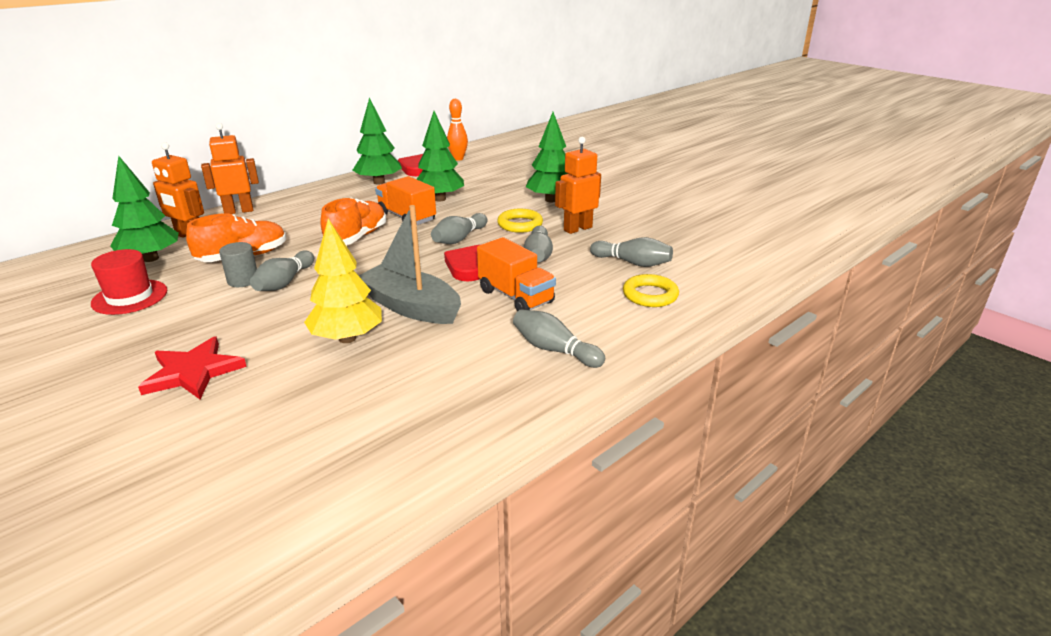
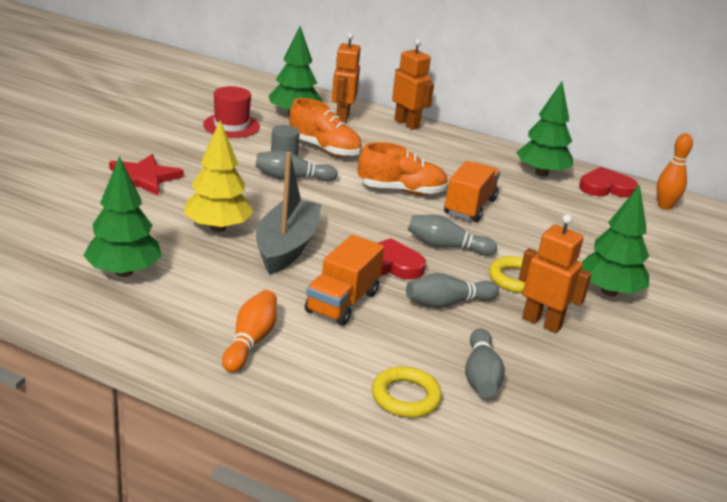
camera: 65 degrees right, 0 degrees up
(440, 199) = (535, 216): green tree -> green tree (124, 272)
(554, 350) = (250, 341): grey bowling pin -> orange bowling pin

